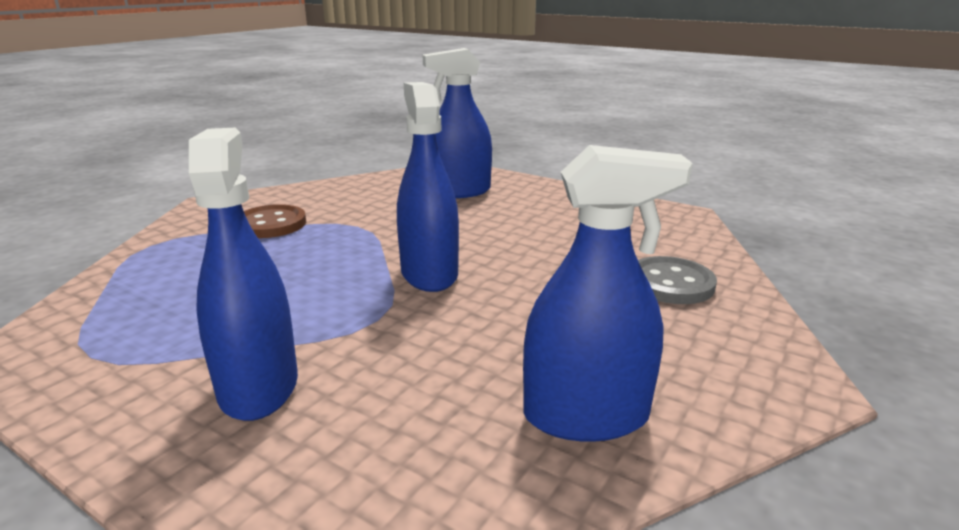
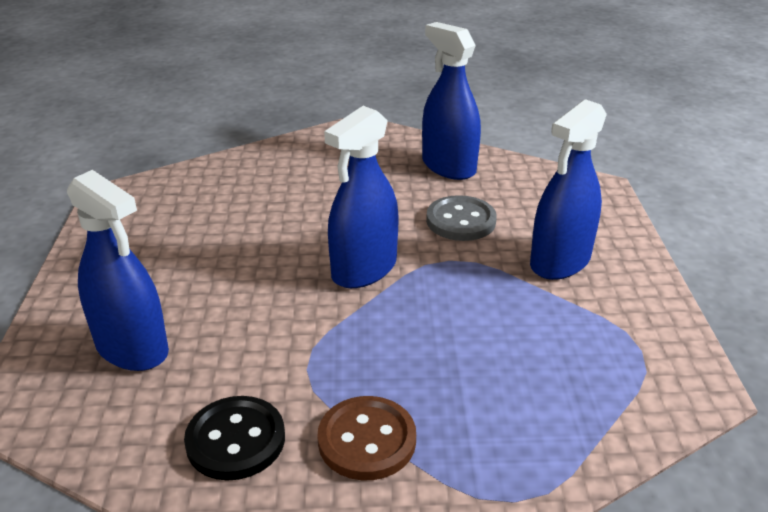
camera: 125 degrees left, 10 degrees up
(339, 199) = (236, 440): none -> black button
(670, 283) = (274, 174): grey button -> grey button (461, 221)

